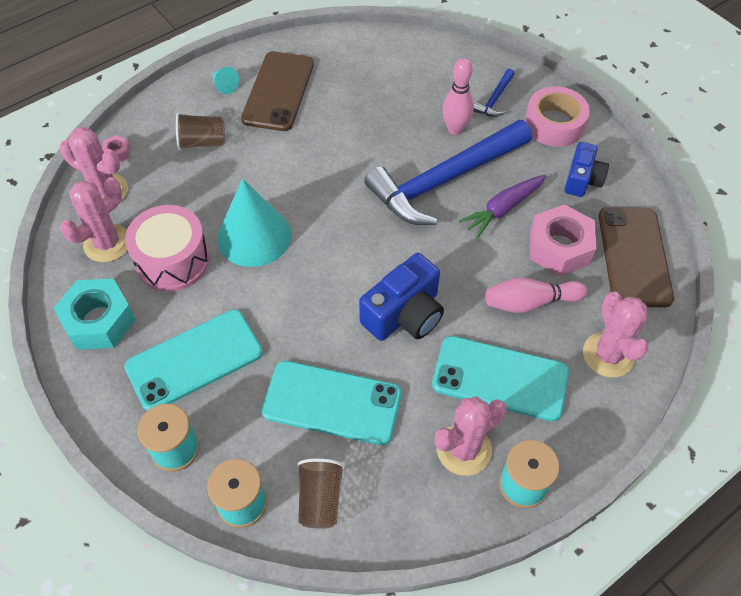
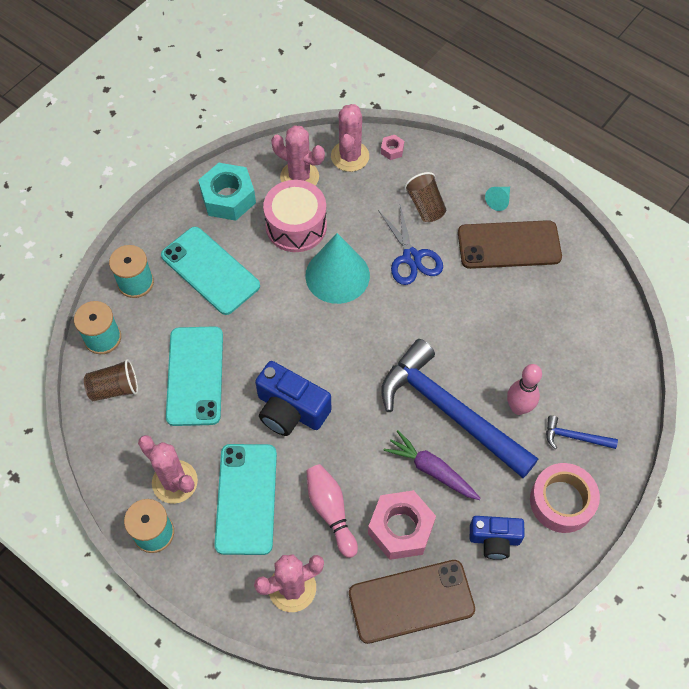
camera: 75 degrees right, 5 degrees up
(260, 168) = (411, 257): none -> blue scissors

